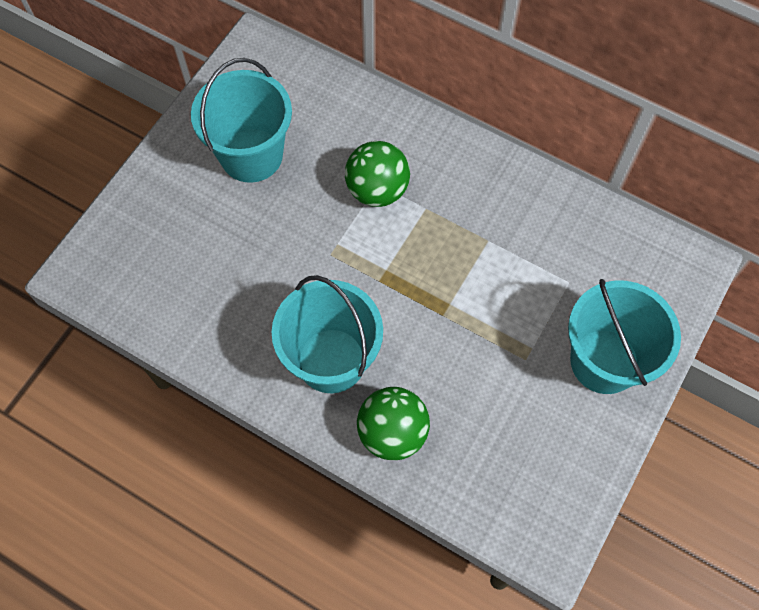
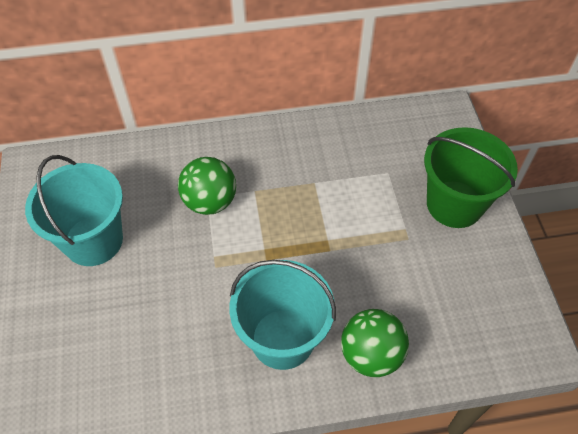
camera: 40 degrees left, 10 degrees down
(604, 361) = (454, 204): turquoise bucket -> green bucket

